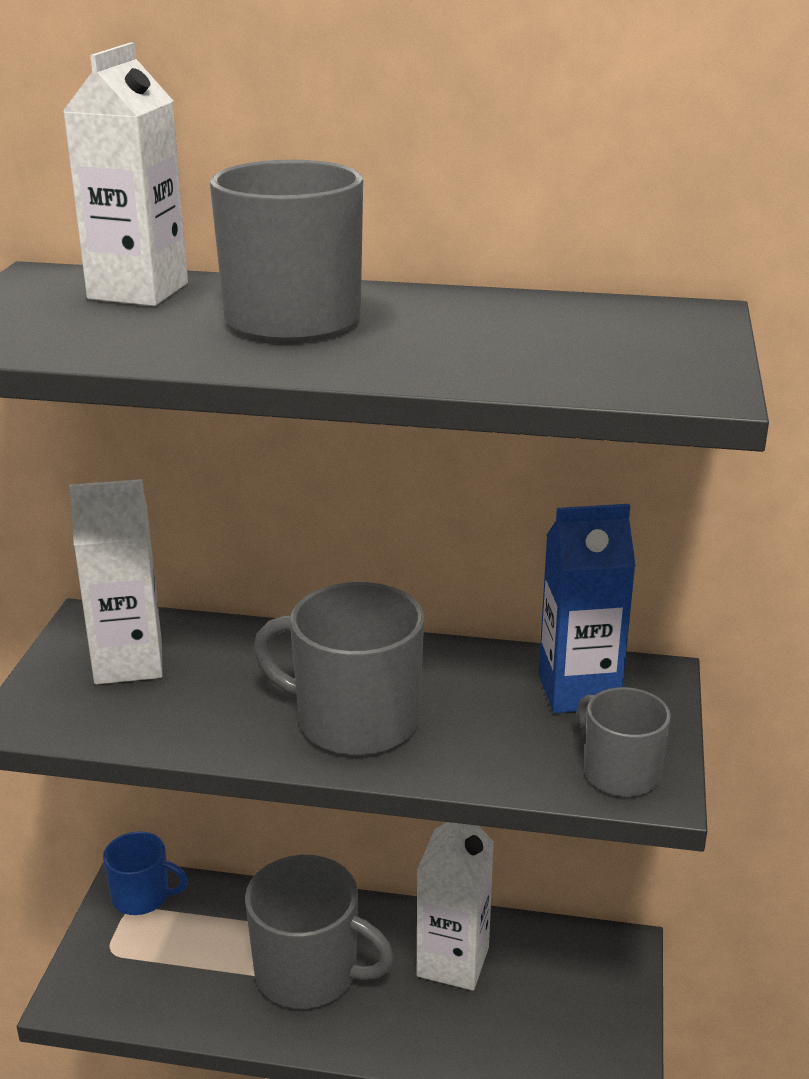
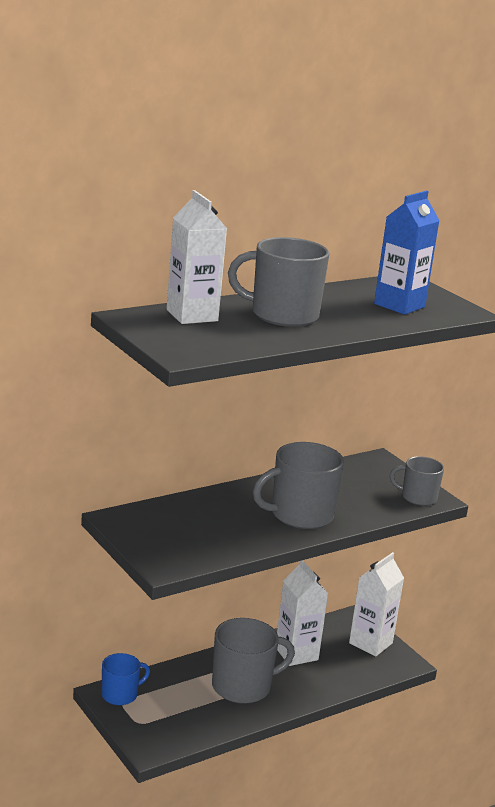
camera: 45 degrees left, 5 degrees down
(128, 663) = (168, 528): white carton -> white carton (370, 643)
(578, 691) = (362, 474): blue carton -> blue carton (399, 305)

